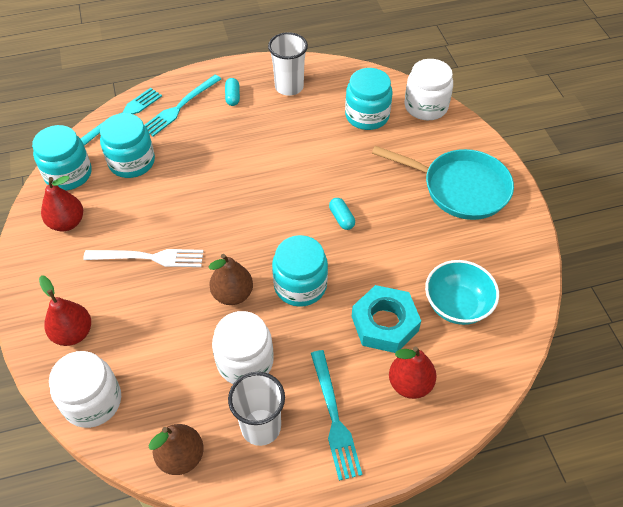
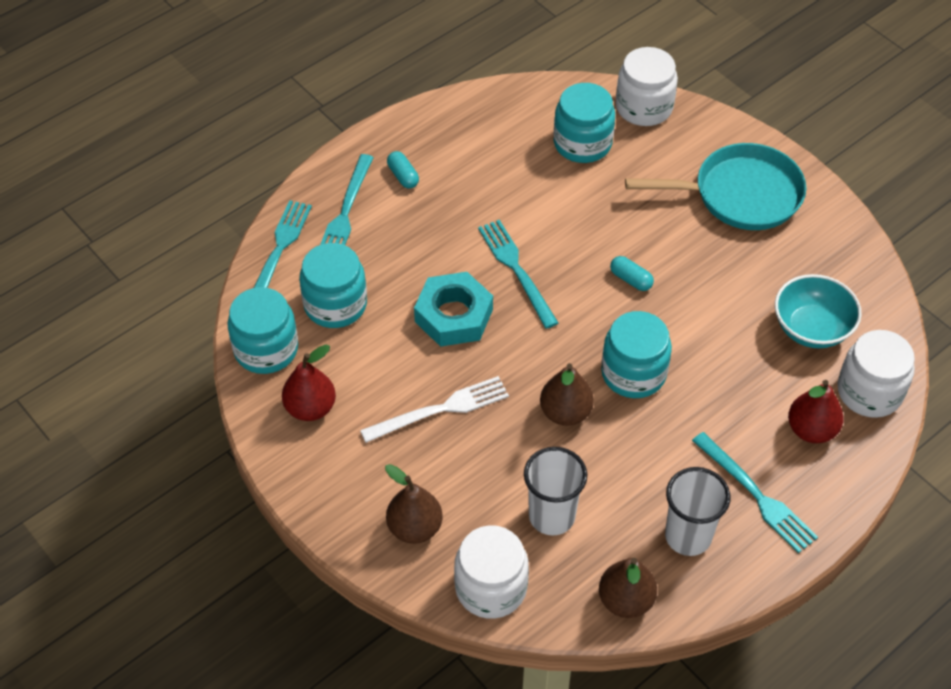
camera: 25 degrees left, 0 degrees up
(73, 333) = (415, 527): red pear -> brown pear
(245, 361) = (627, 478): white jar -> white jar (869, 392)
(266, 183) = (516, 270): none -> turquoise fork
(289, 87) = (464, 138): white cup -> white cup (551, 516)
(384, 323) = (748, 378): turquoise nut -> turquoise nut (453, 315)

